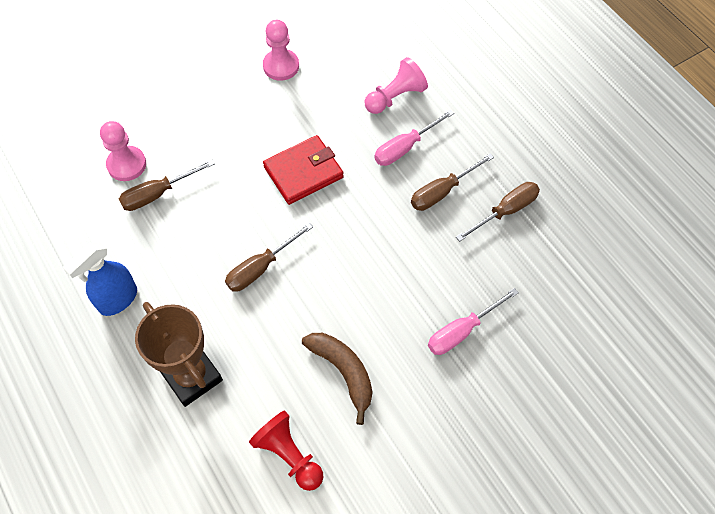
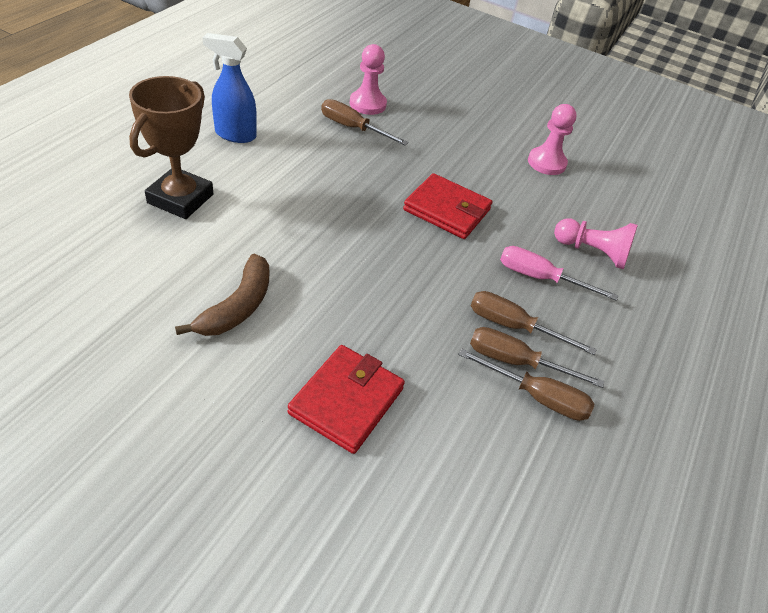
camera: 55 degrees right, 15 degrees down
(261, 268) = (321, 211): brown screwdriver -> brown screwdriver (516, 362)
(289, 455) = (122, 291): red pawn -> none
(462, 331) = (346, 401): pink screwdriver -> red wallet

